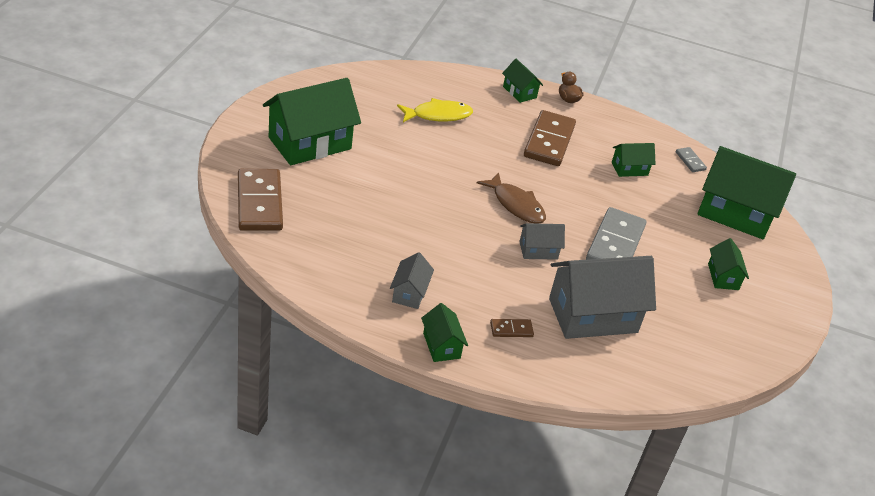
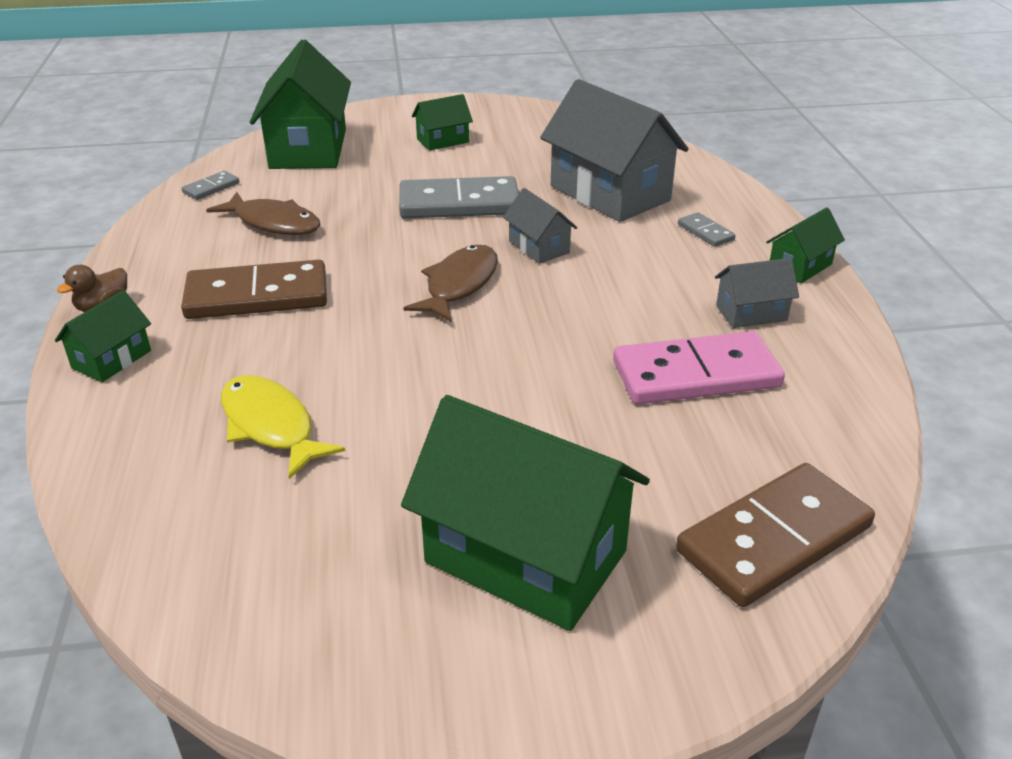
camera: 110 degrees left, 5 degrees down
(375, 242) = (696, 374): none -> pink domino
(511, 329) = (705, 232): brown domino -> grey domino
(629, 169) = (273, 223): green house -> brown fish

